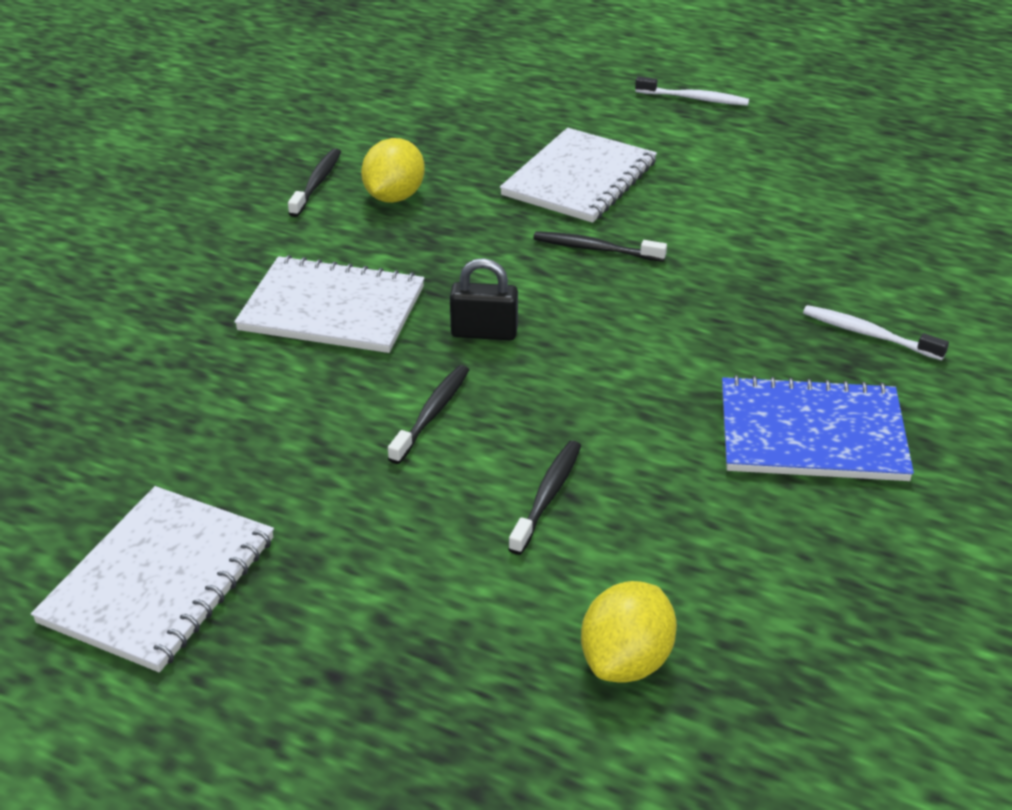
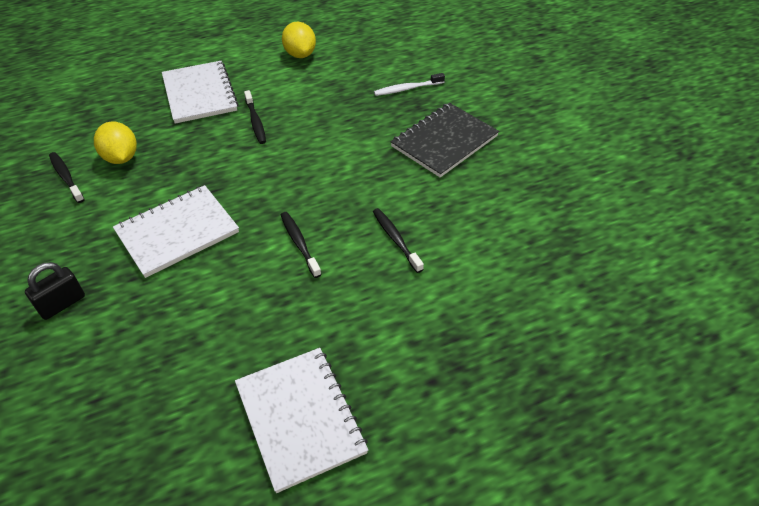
camera: 50 degrees left, 10 degrees up
(484, 333) = (266, 191): black padlock -> black padlock (62, 304)
(595, 249) = (255, 121): black toothbrush -> black toothbrush turned 75 degrees counterclockwise
(626, 661) = (513, 276): yellow lemon -> yellow lemon (300, 54)
(694, 98) = (195, 26): white toothbrush -> none
(812, 434) = (444, 141): blue notebook -> black notebook

